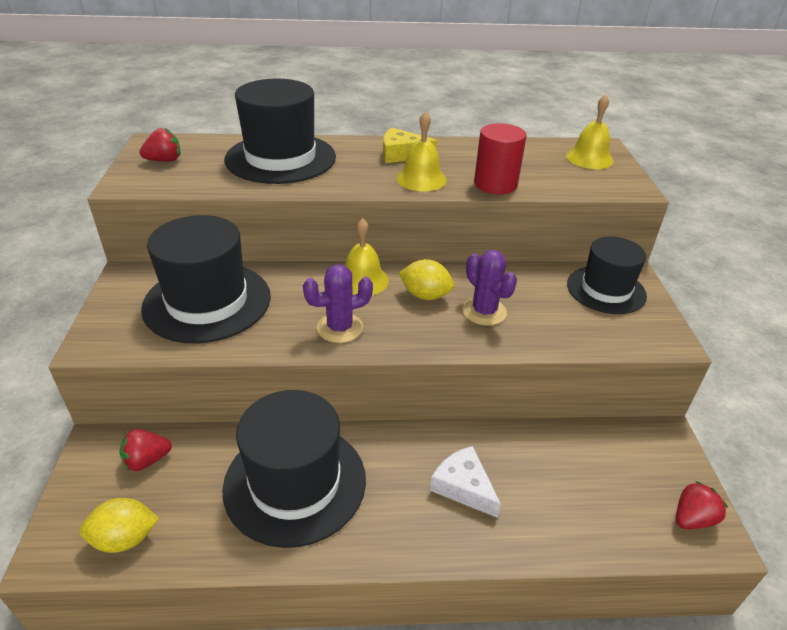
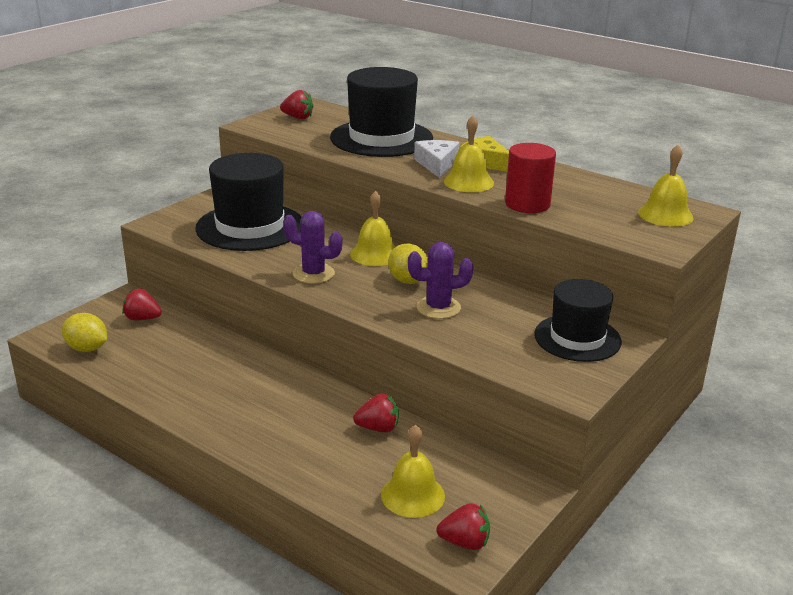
camera: 40 degrees right, 10 degrees down
(295, 482) = (209, 371): black hat -> none
(463, 487) = (314, 430): white cheese -> white cheese (437, 164)
(484, 311) = (438, 308): purple cactus -> purple cactus turned 75 degrees clockwise
(506, 450) = (378, 428): none -> red strawberry
(608, 500) = (413, 495): none -> yellow bell

